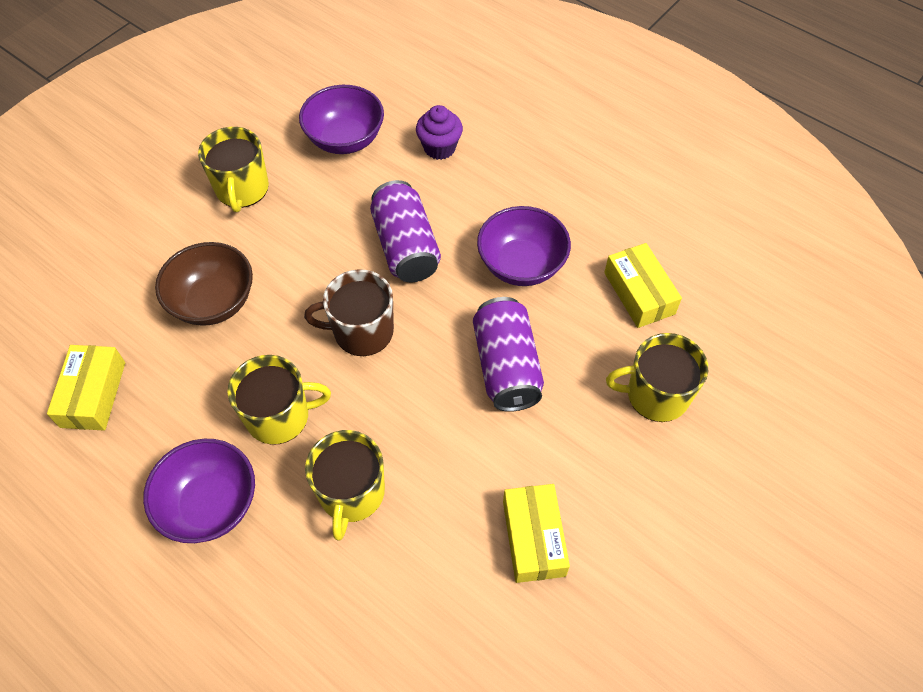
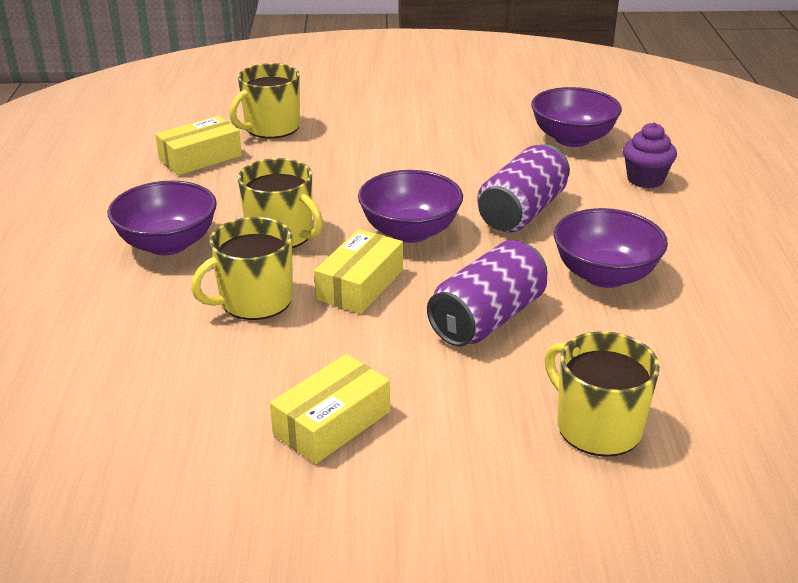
camera: 50 degrees right, 25 degrees down
(213, 302) = (339, 161): brown bowl -> none
(242, 189) = (452, 124): yellow mug -> yellow mug (271, 128)
(361, 331) = (410, 232): brown mug -> purple bowl
(639, 293) = (694, 358): yellow box -> yellow box (360, 285)

